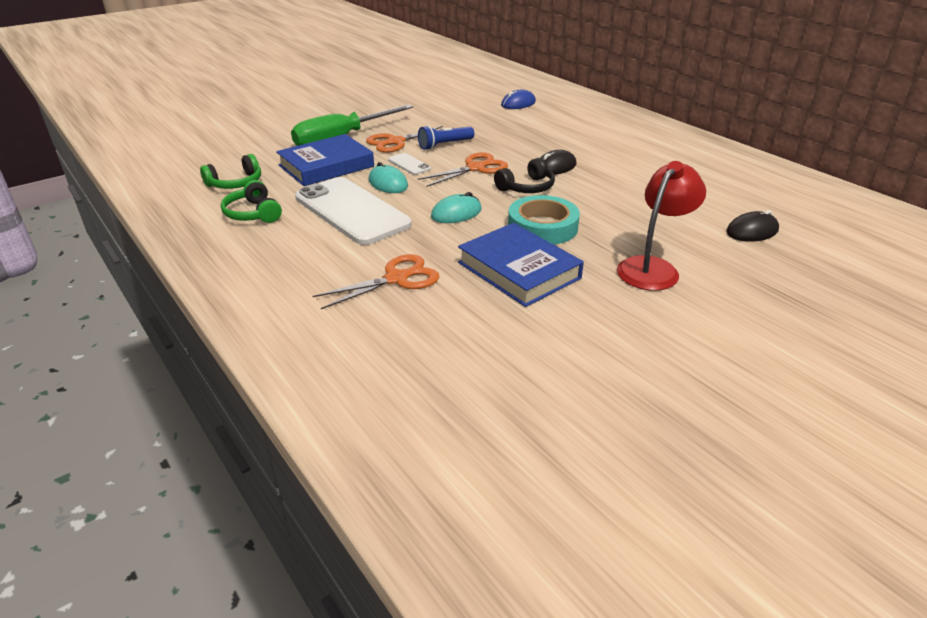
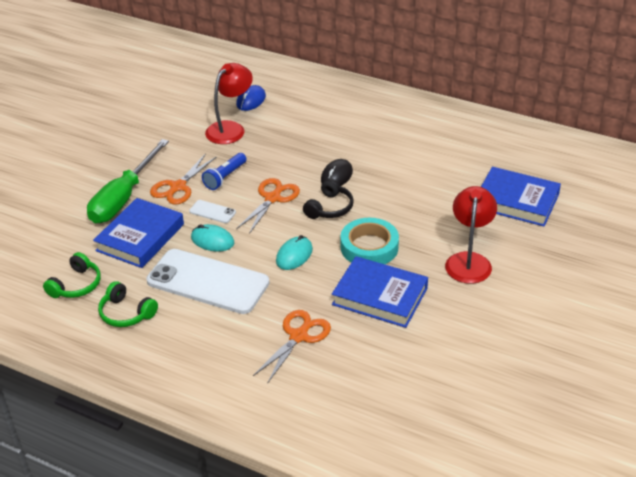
camera: 25 degrees left, 5 degrees up
(482, 116) = (230, 128): none -> red lamp
(752, 231) = (516, 201): black mouse -> blue book

